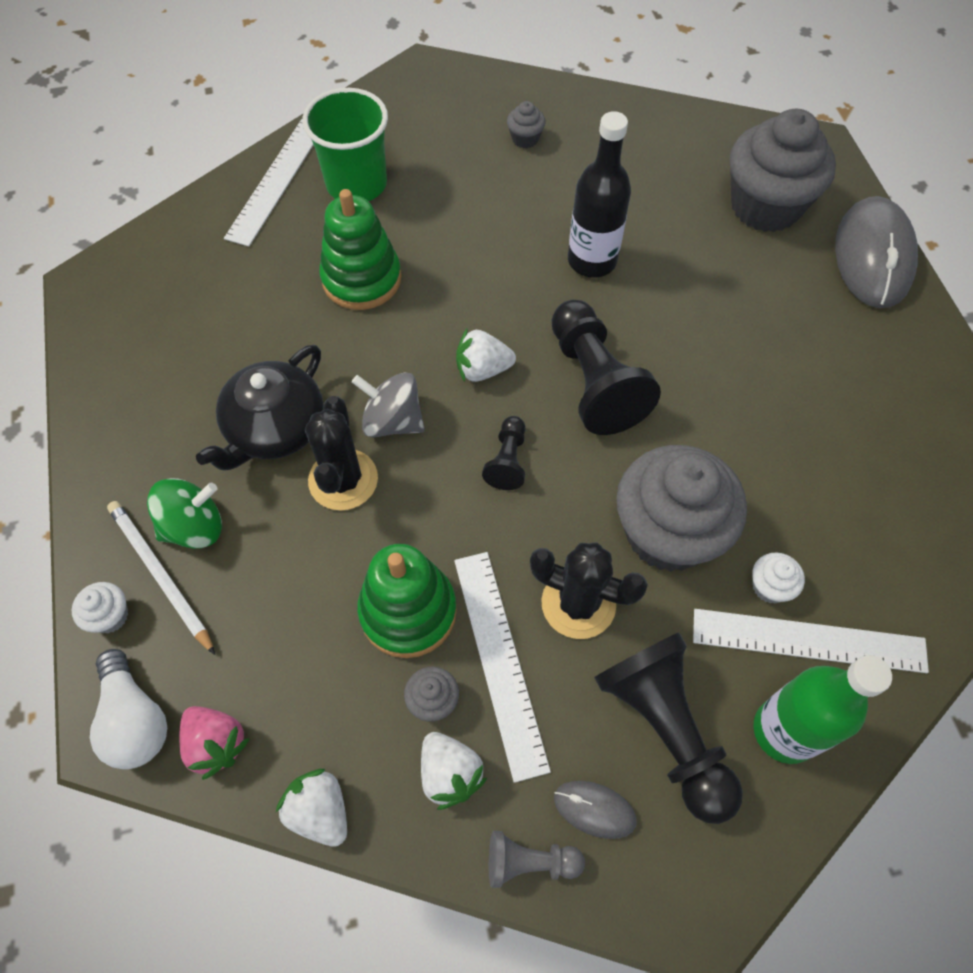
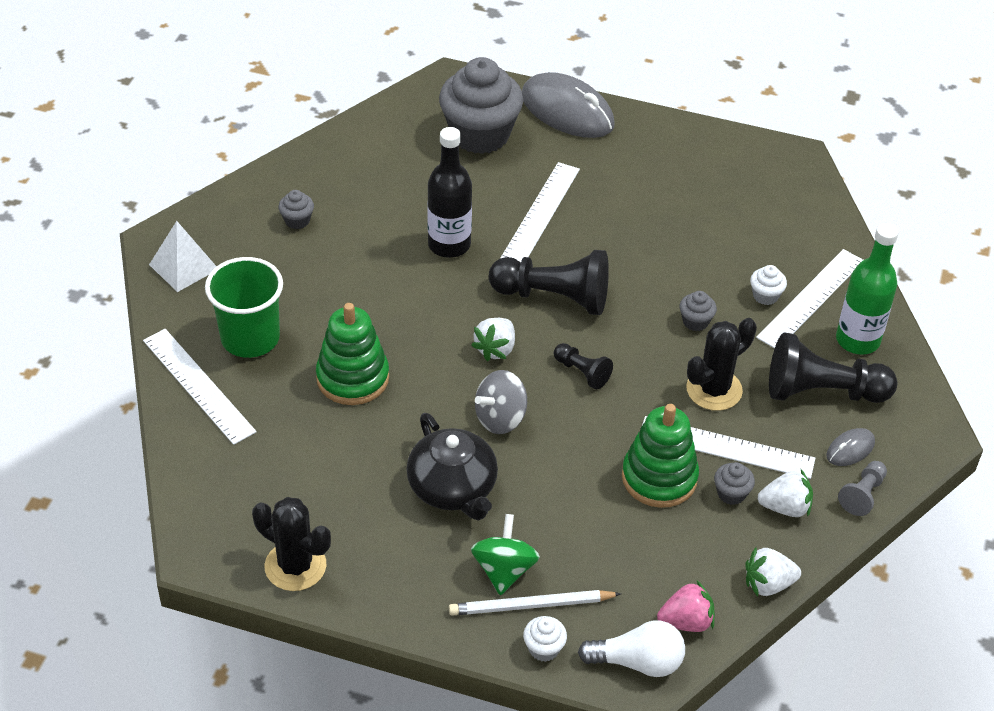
camera: 60 degrees left, 15 degrees down
(343, 480) = (529, 467): black cactus -> black cactus (295, 566)
(406, 98) = (183, 266): none -> white pyramid
(667, 532) = (695, 321): grey cupcake -> grey cupcake, size x0.40
(702, 310) = (540, 213): none -> white ruler

